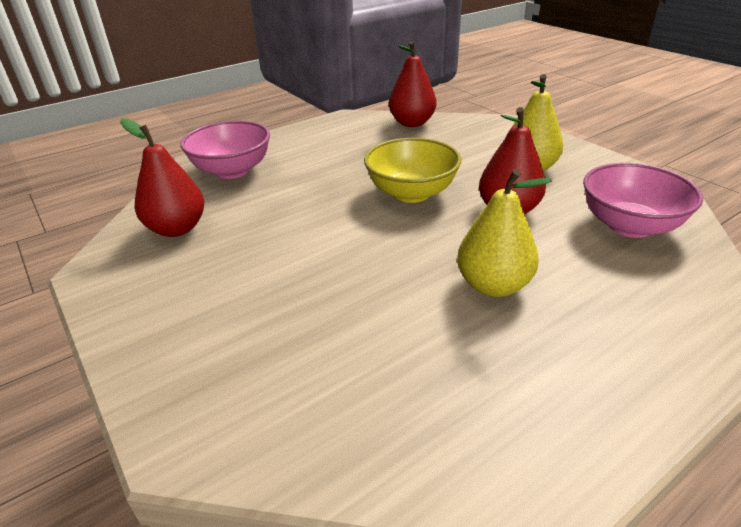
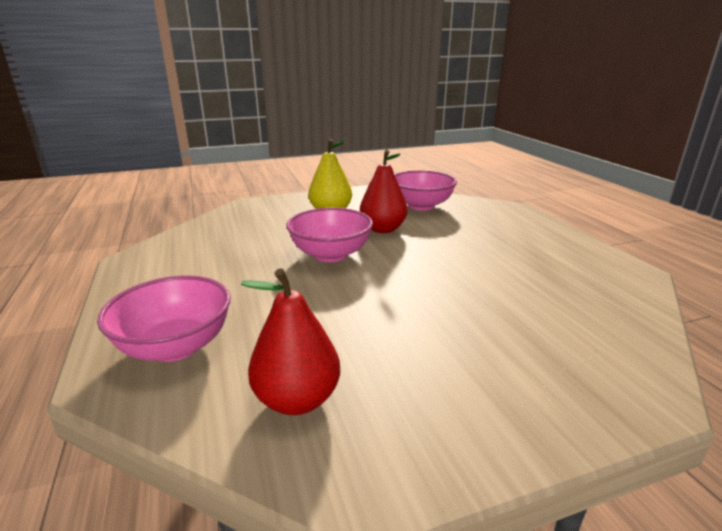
camera: 75 degrees left, 10 degrees down
(411, 193) = (330, 254): yellow bowl -> pink bowl
(412, 123) = (197, 233): red pear -> none
(493, 285) = (470, 251): yellow pear -> none

